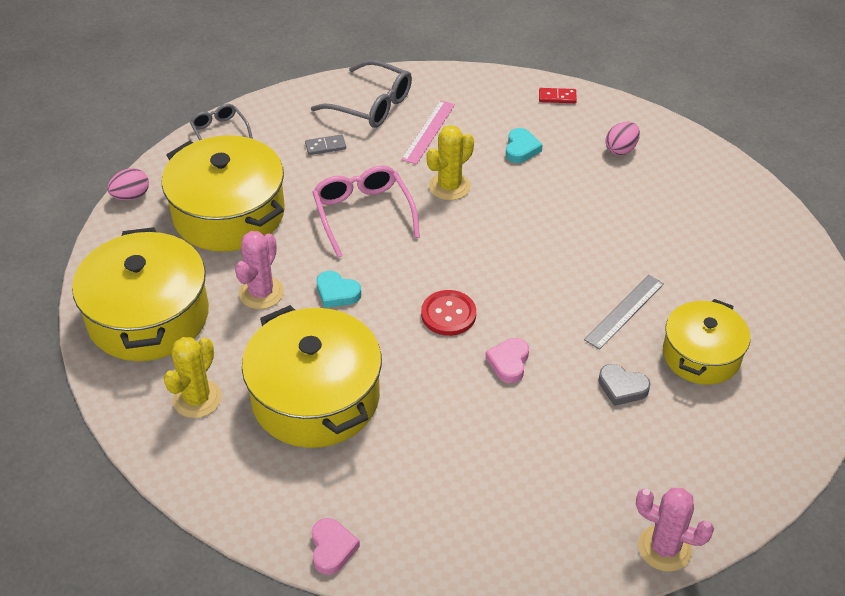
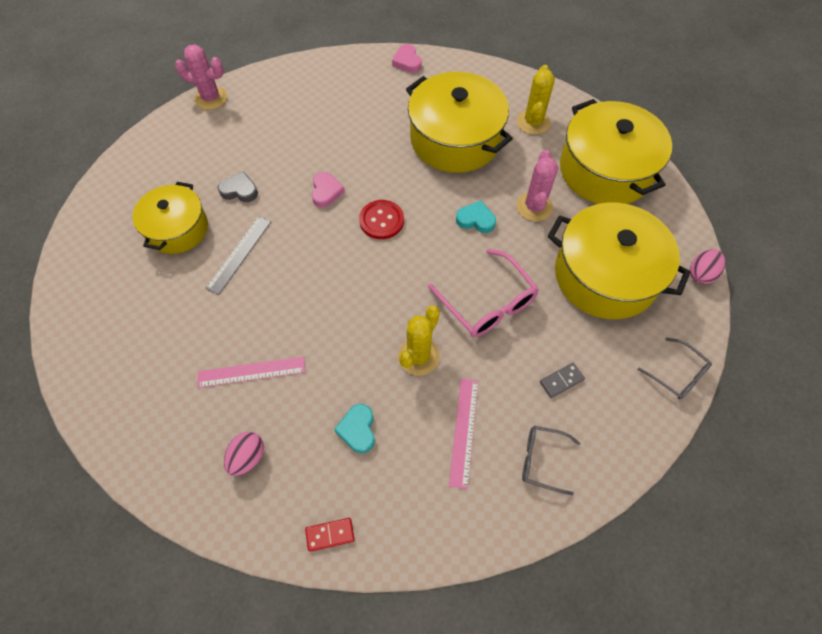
camera: 165 degrees right, 15 degrees up
(371, 105) = (542, 460): grey glasses -> grey glasses, size x0.60
(615, 205) = (251, 372): none -> pink ruler

